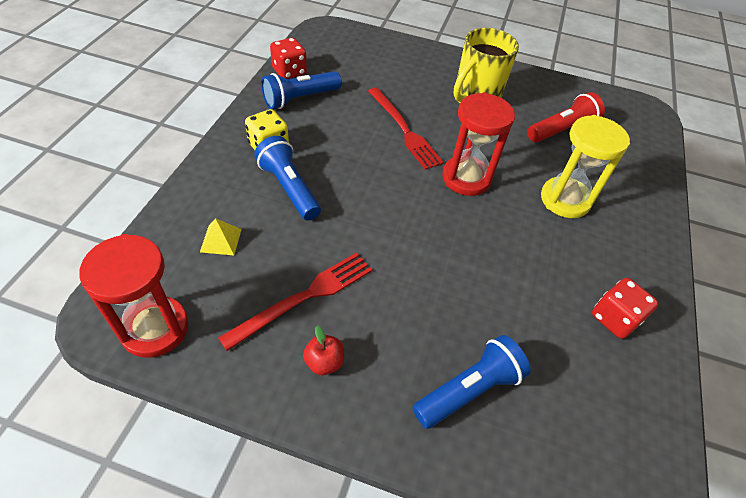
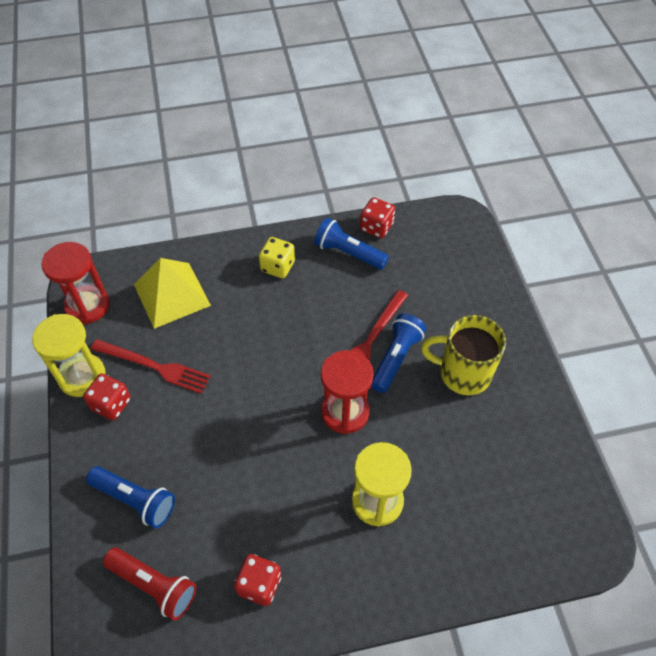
camera: 65 degrees right, 5 degrees up
(221, 240) = (172, 294): yellow pyramid -> yellow pyramid, size x2.31
(259, 378) = (82, 376): none -> yellow hourglass
(289, 188) = (245, 302): blue flashlight -> blue flashlight (396, 358)
(324, 362) = (111, 404): red apple -> red dice
(561, 130) = (480, 465): red flashlight -> red flashlight (154, 585)

